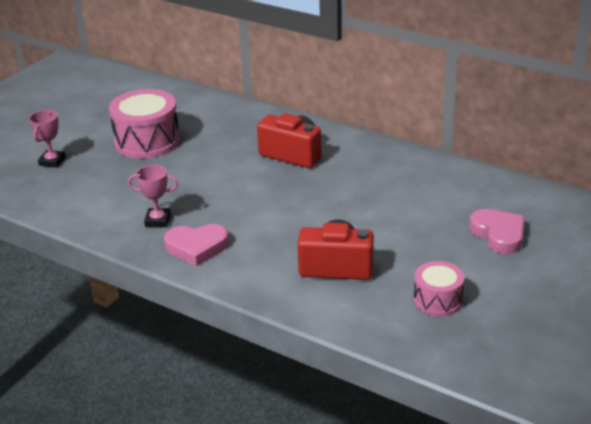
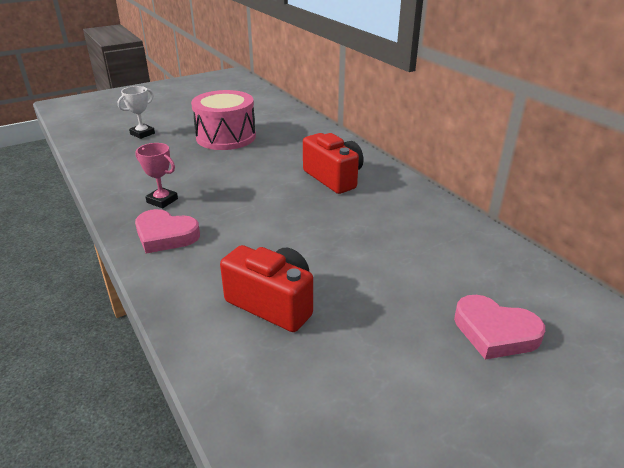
camera: 25 degrees right, 0 degrees up
(52, 161) = (142, 134): pink trophy -> white trophy
(437, 300) = (353, 395): pink drum -> none
(498, 234) = (495, 332): pink heart -> pink heart turned 120 degrees clockwise

